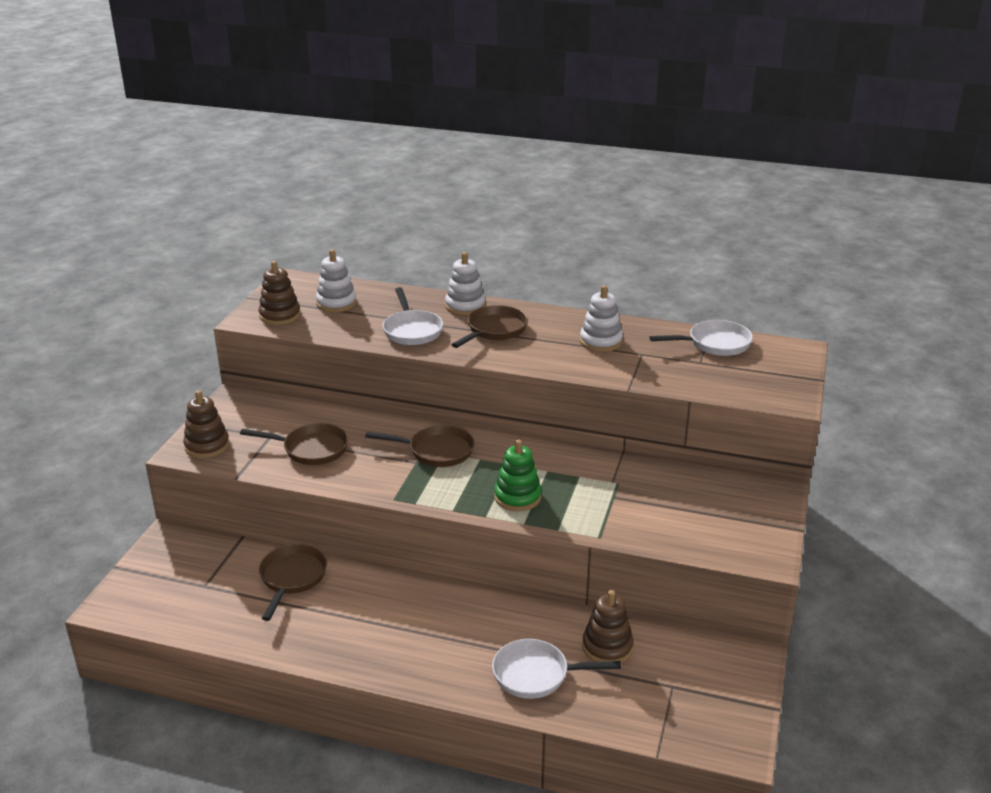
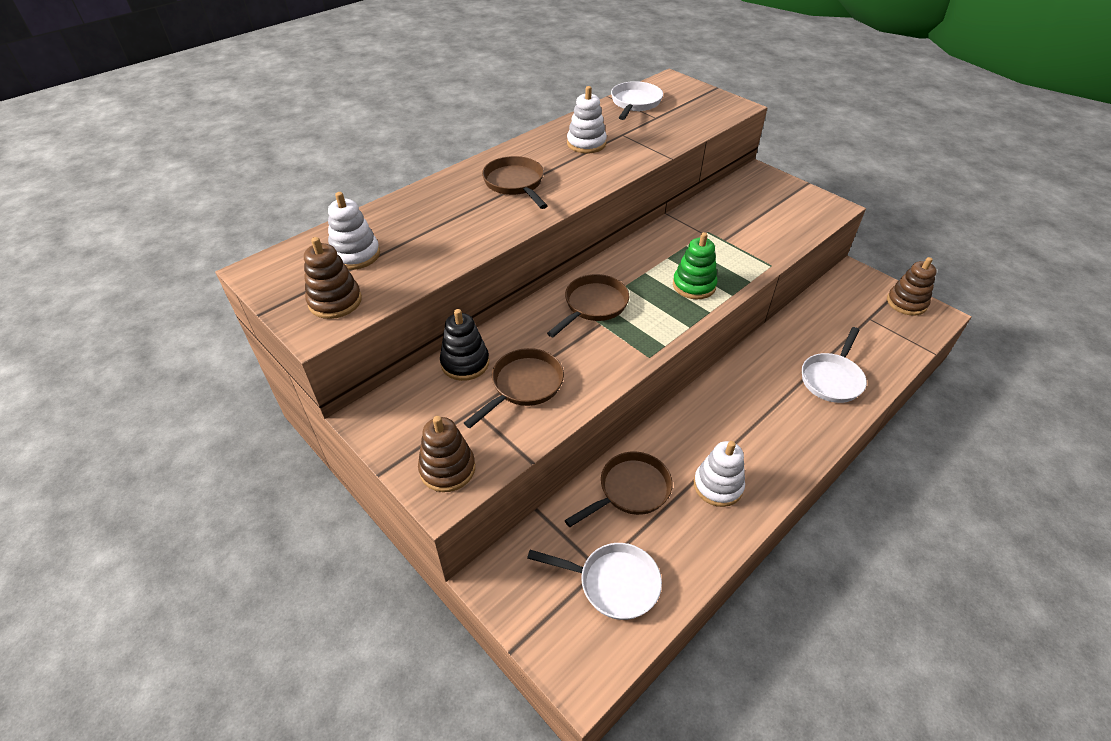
camera: 60 degrees left, 15 degrees up
(292, 578) = (630, 490): brown pan -> brown pan turned 105 degrees clockwise
(316, 416) = (465, 363): none -> black stacking toy
(412, 330) = (467, 226): white pan -> white pan (613, 583)
(465, 306) = (454, 184): white stacking toy -> white stacking toy (718, 486)
(607, 647) = (817, 331): brown stacking toy -> brown stacking toy (906, 303)

